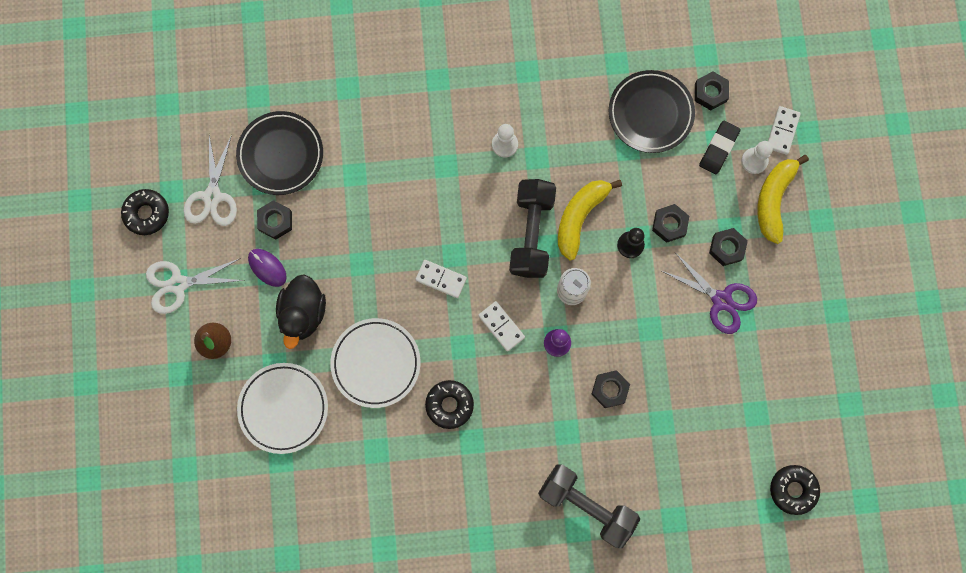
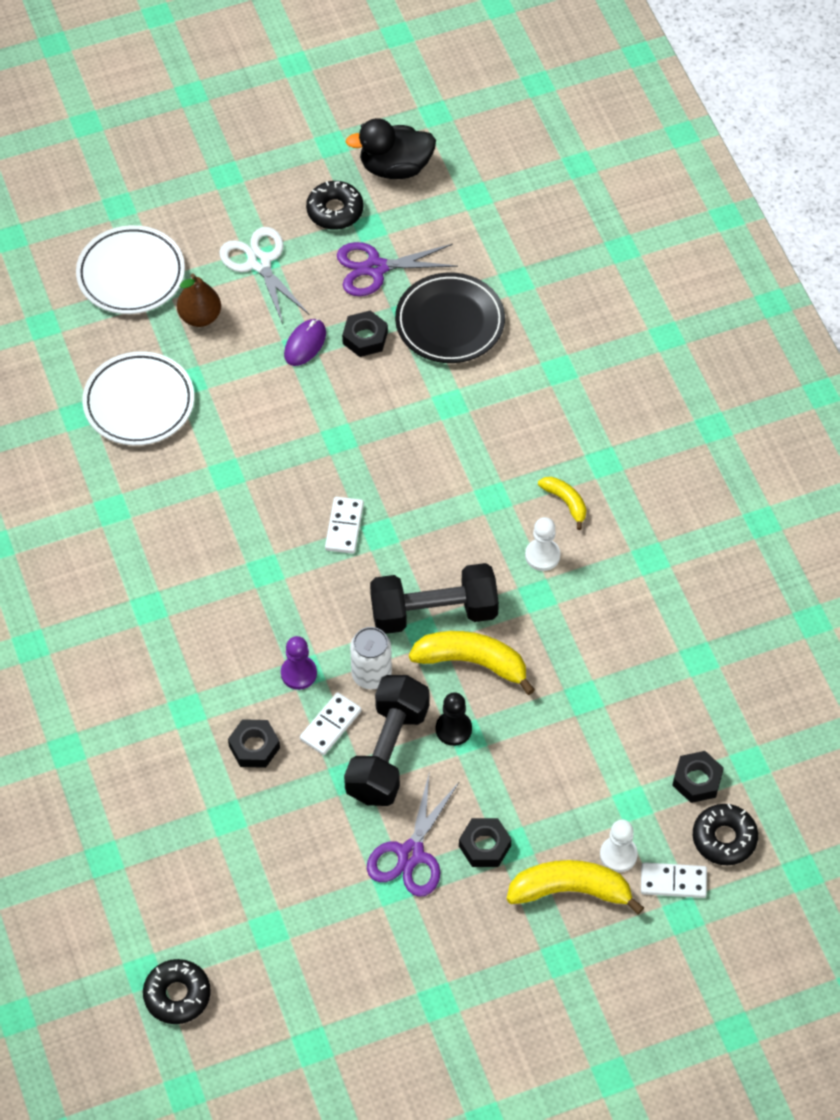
camera: 75 degrees right, 20 degrees down
(212, 196) = (375, 268): white scissors -> purple scissors
(303, 313) = (259, 394): black duck -> black duck (395, 167)
(376, 363) = (219, 483): white plate -> white plate (131, 274)
(449, 405) = (188, 573): black donut -> black donut (724, 838)
(464, 115) = (565, 502): none -> yellow banana
(501, 326) = (302, 606): white domino -> white domino (330, 725)
(586, 505) = (99, 753): black dumbbell -> black dumbbell (387, 753)
(650, 113) = (642, 714): black plate -> none
(669, 224) = (495, 769): black nut -> none
(719, 148) = (621, 807): black eraser -> none

